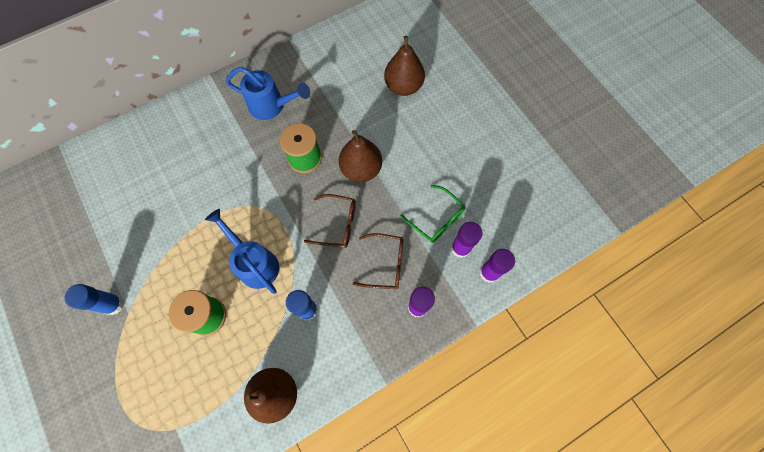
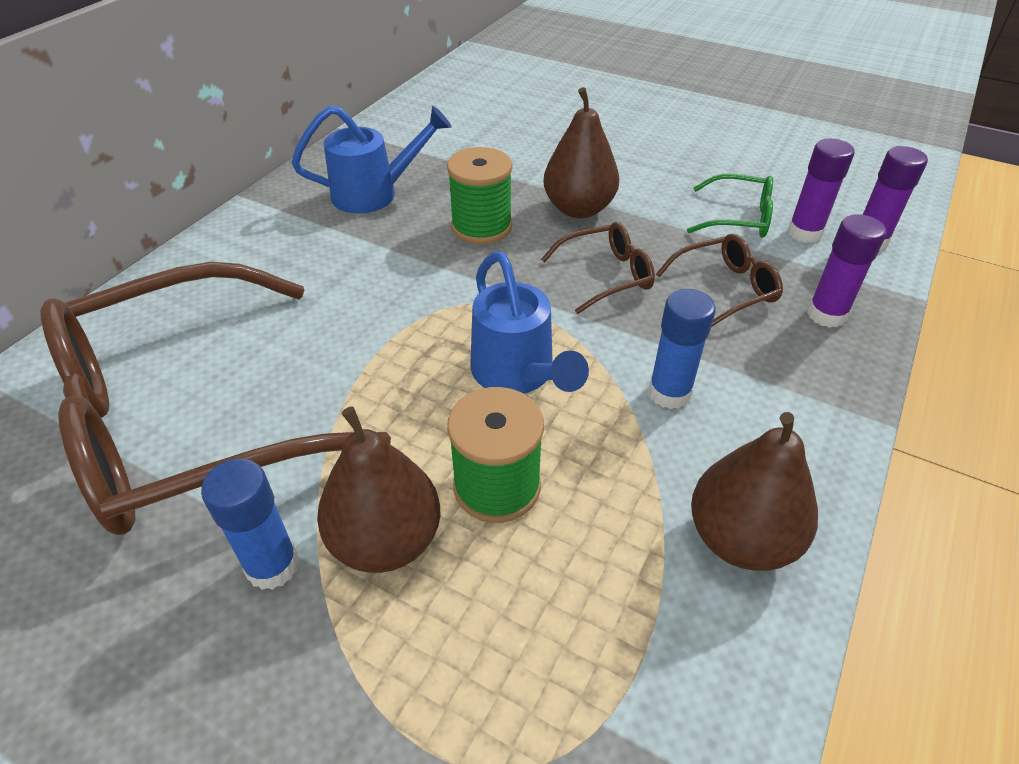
camera: 30 degrees left, 25 degrees down
(121, 216) = (189, 419): none -> brown glasses
(255, 263) = (517, 374): blue watering can -> blue watering can turned 135 degrees counterclockwise
(403, 86) = (552, 121): brown pear -> brown pear (386, 540)

